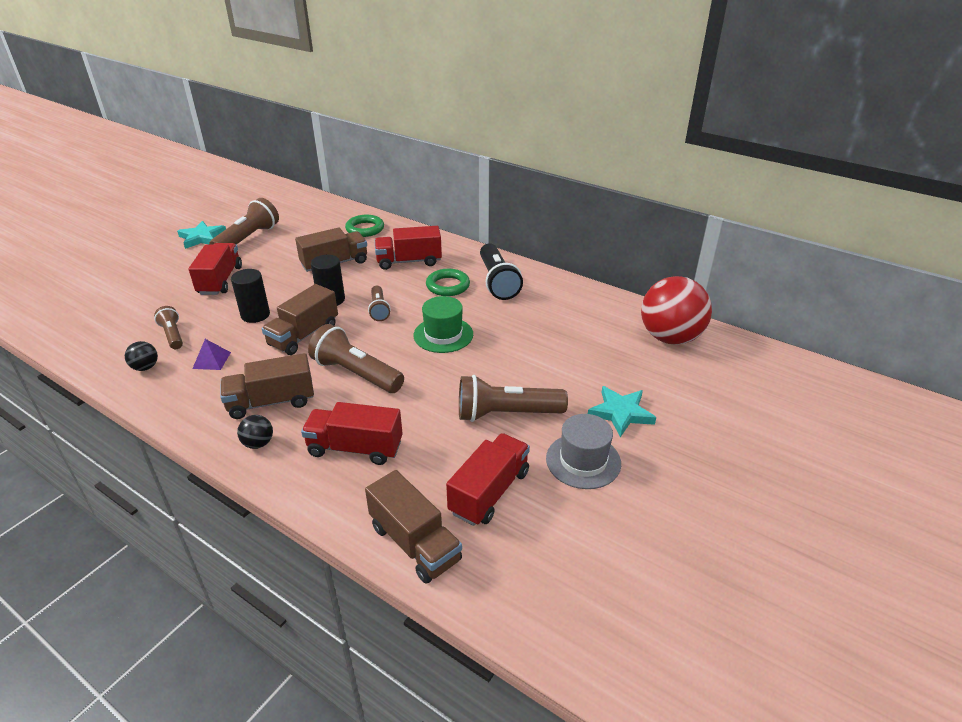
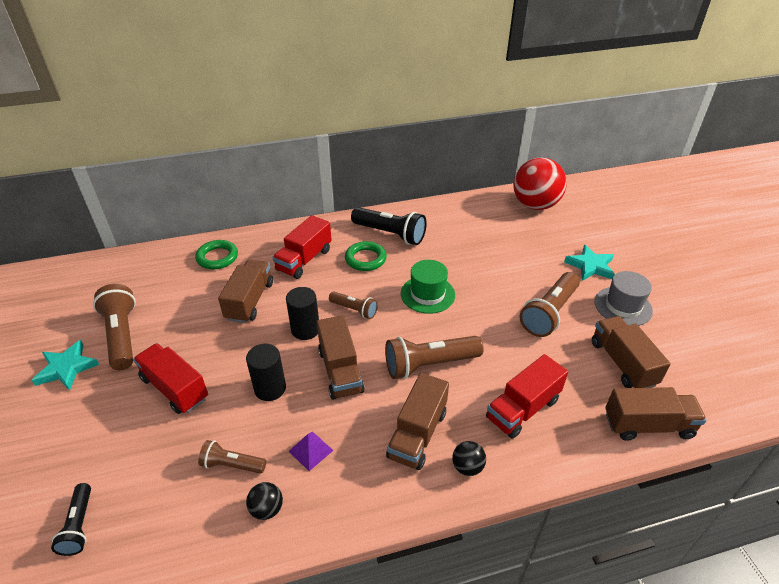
camera: 50 degrees left, 5 degrees up
(86, 308) = (79, 525): none -> black flashlight
(489, 492) = (622, 363): red truck -> brown truck

